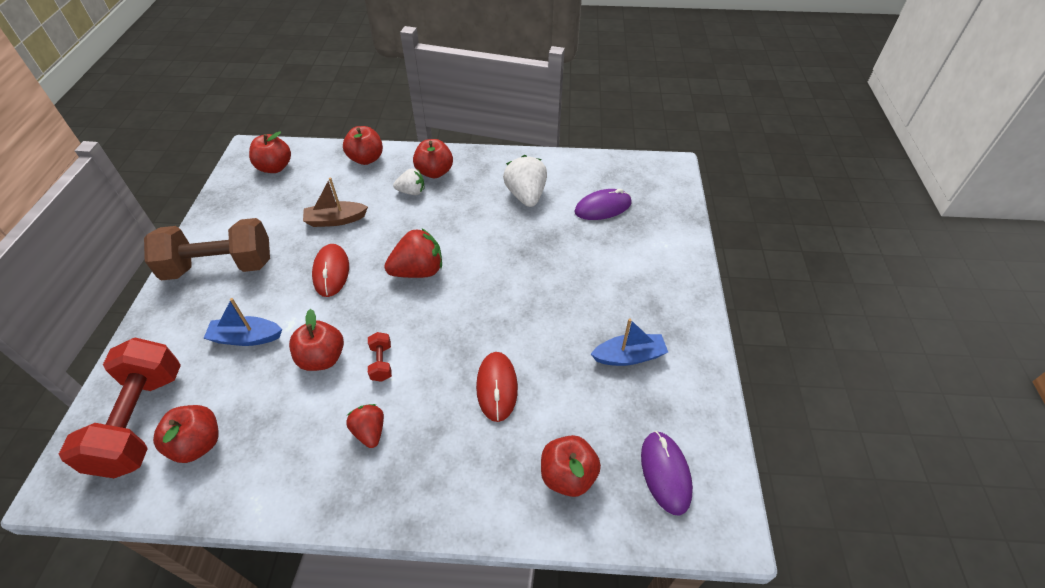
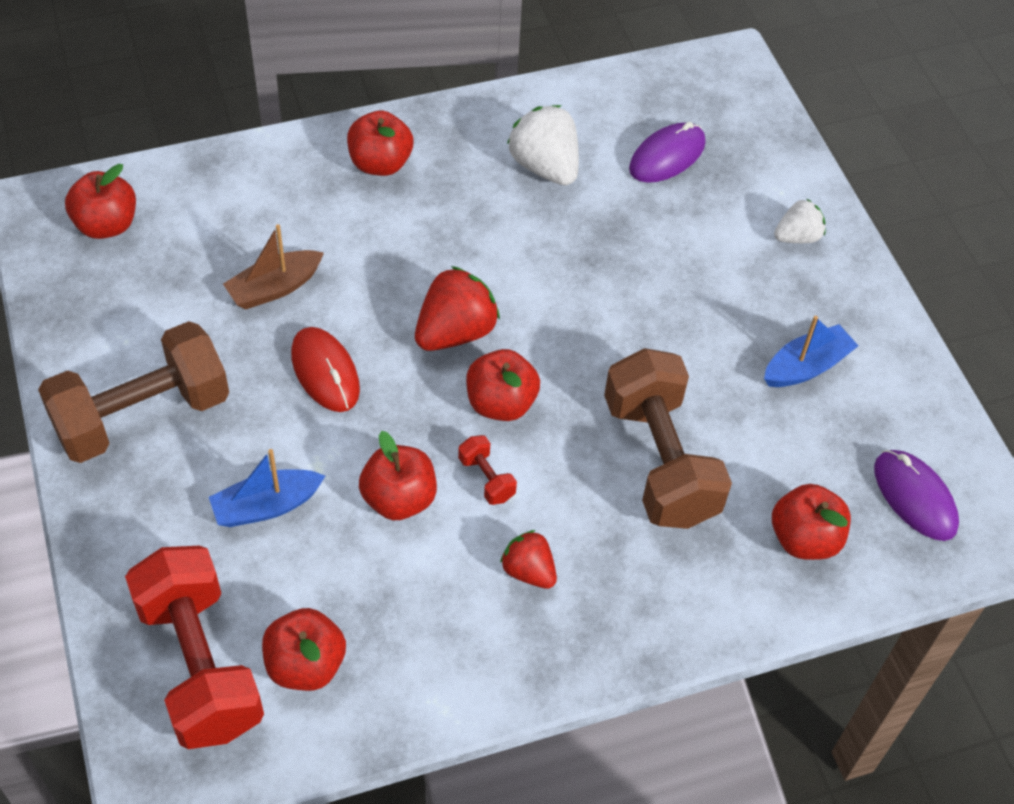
camera: 25 degrees left, 5 degrees up
(366, 159) = (253, 169): red apple -> red apple (501, 403)
(411, 192) = (365, 207): white strawberry -> white strawberry (797, 237)
(497, 387) = (660, 461): red mouse -> brown dumbbell

